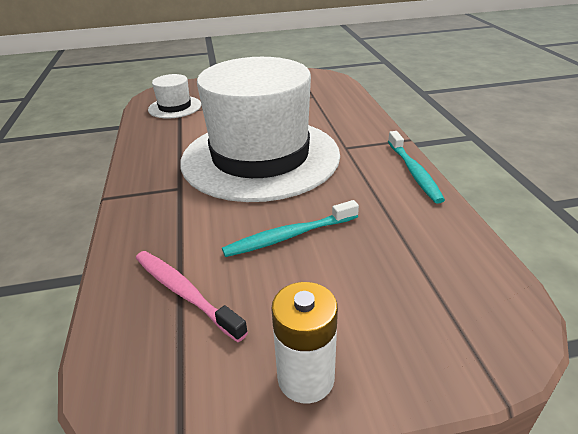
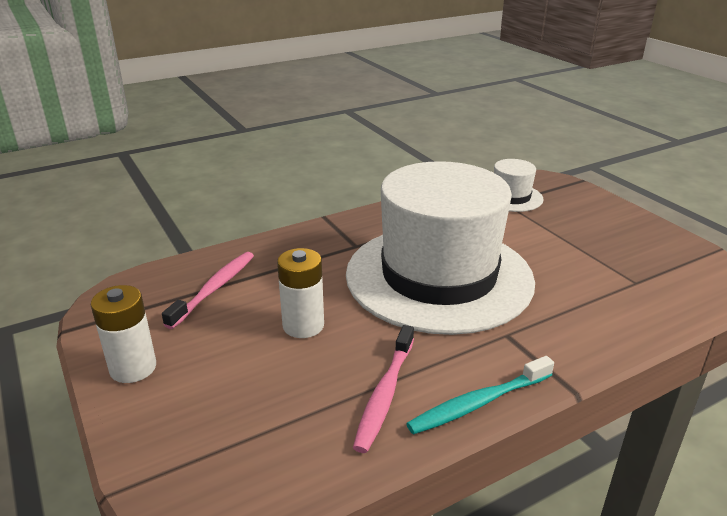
camera: 70 degrees right, 5 degrees down
(289, 236) = (303, 325): turquoise toothbrush -> white battery
(396, 207) = (385, 394): none -> pink toothbrush

